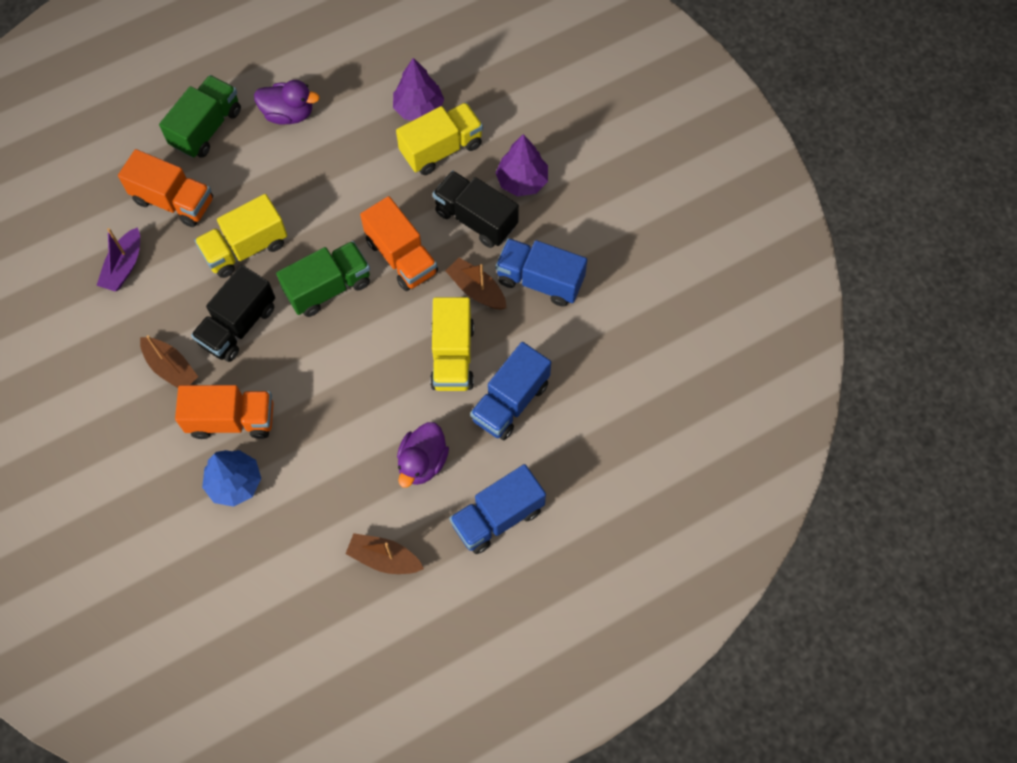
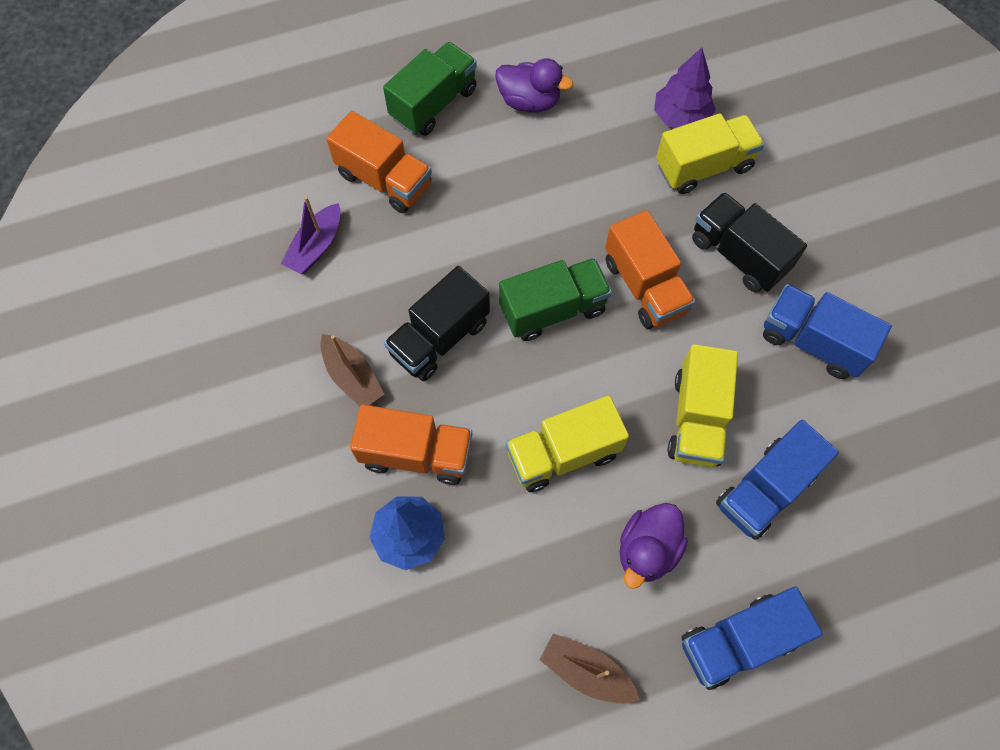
camera: 10 degrees right, 0 degrees up
(245, 248) = (460, 247): yellow truck -> yellow truck (563, 454)
(477, 290) = (733, 341): brown boat -> none
(522, 181) = (797, 218): purple tree -> none

